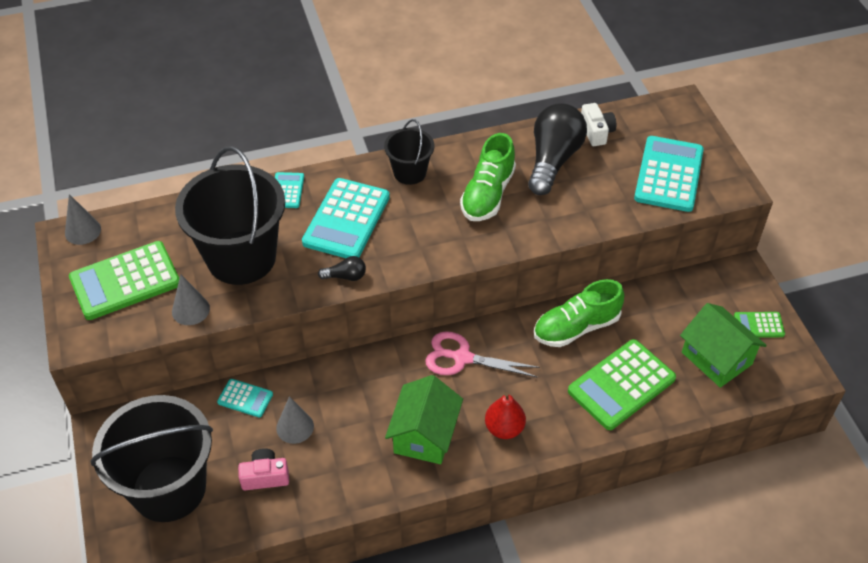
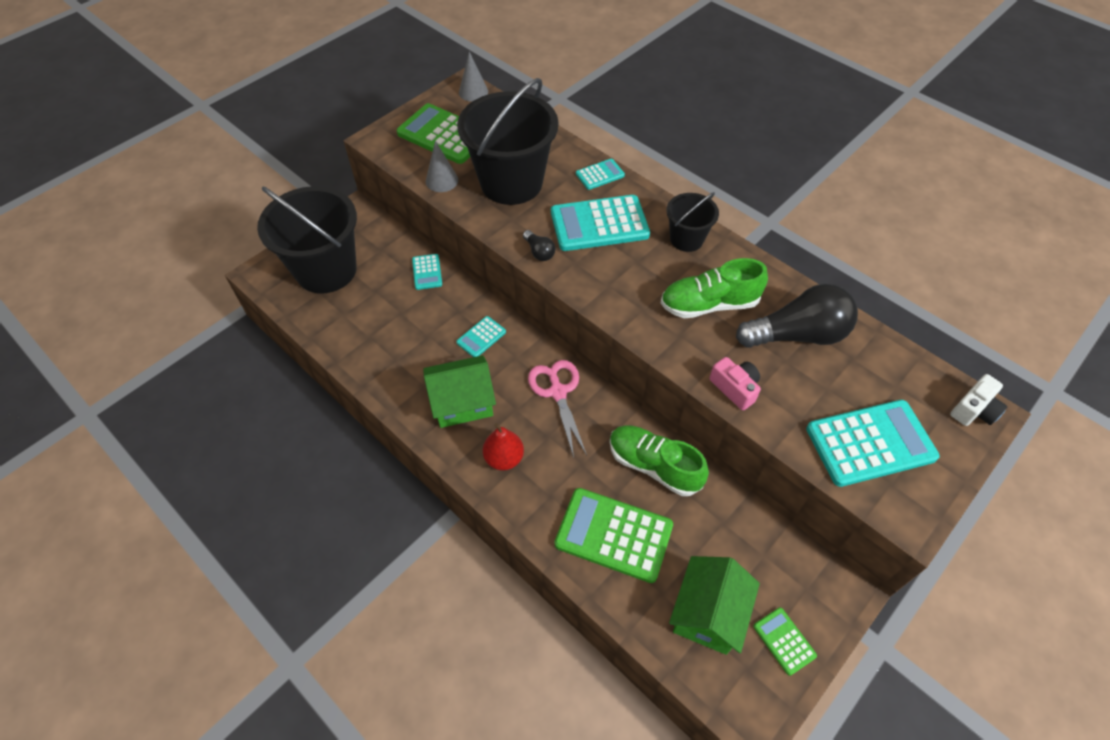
camera: 60 degrees right, 5 degrees up
(265, 476) = (365, 319): pink camera -> pink camera (735, 388)
(295, 427) = (419, 314): grey cone -> none
(361, 388) = (481, 337): none -> turquoise calculator
(596, 132) = (869, 354): white camera -> white camera (974, 410)

